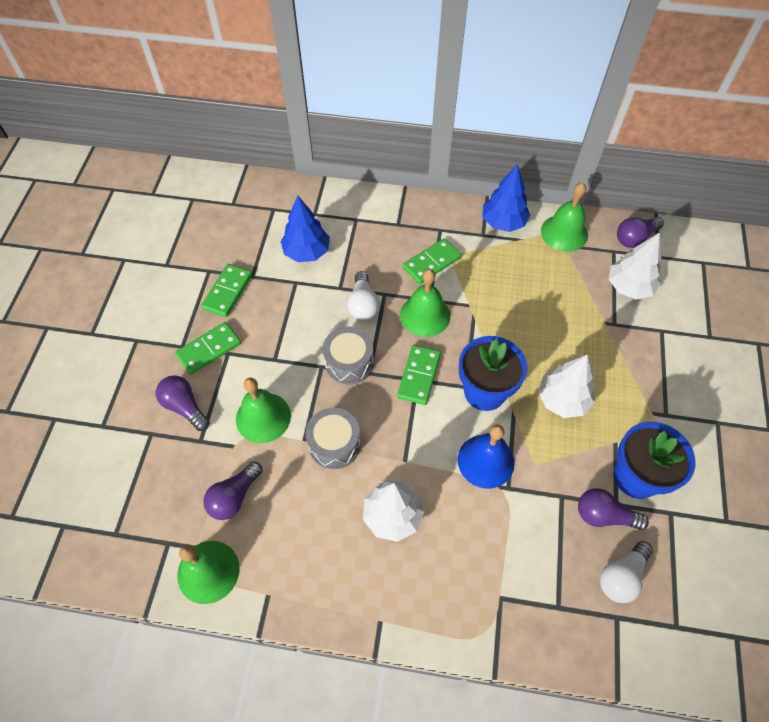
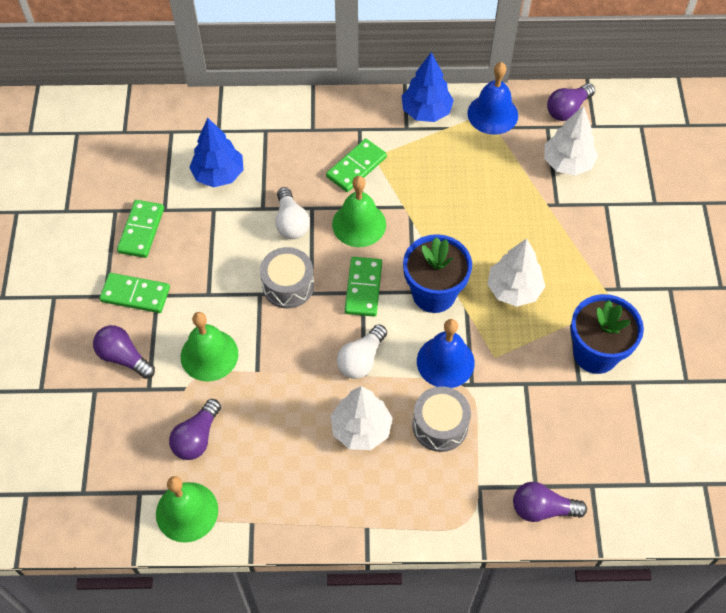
camera: 10 degrees left, 0 degrees up
(209, 349) = (135, 294): green domino -> green domino turned 60 degrees clockwise
(334, 444) = (289, 370): grey drum -> grey drum (440, 425)
(564, 233) = (492, 114): green bell -> blue bell
(604, 515) = (568, 395): purple light bulb -> purple light bulb (542, 509)
(621, 576) = (592, 448): white light bulb -> white light bulb (361, 359)

